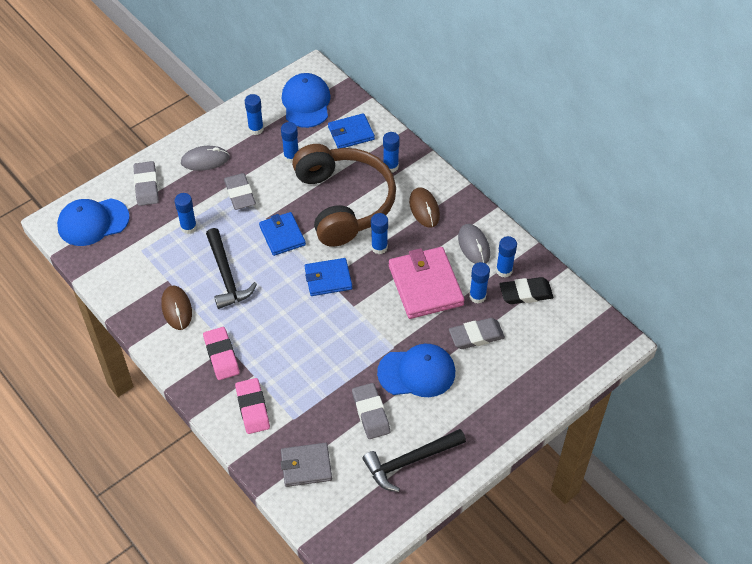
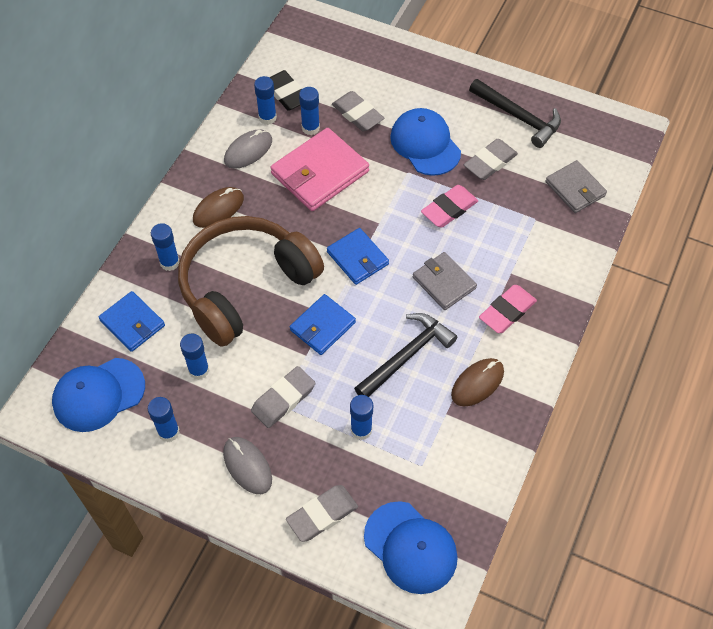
camera: 115 degrees left, 5 degrees up
(252, 408) = (546, 256): pink eraser -> pink eraser (449, 209)
(272, 325) = (444, 283): none -> grey wallet
(379, 247) = (292, 229): blue glue stick -> none

